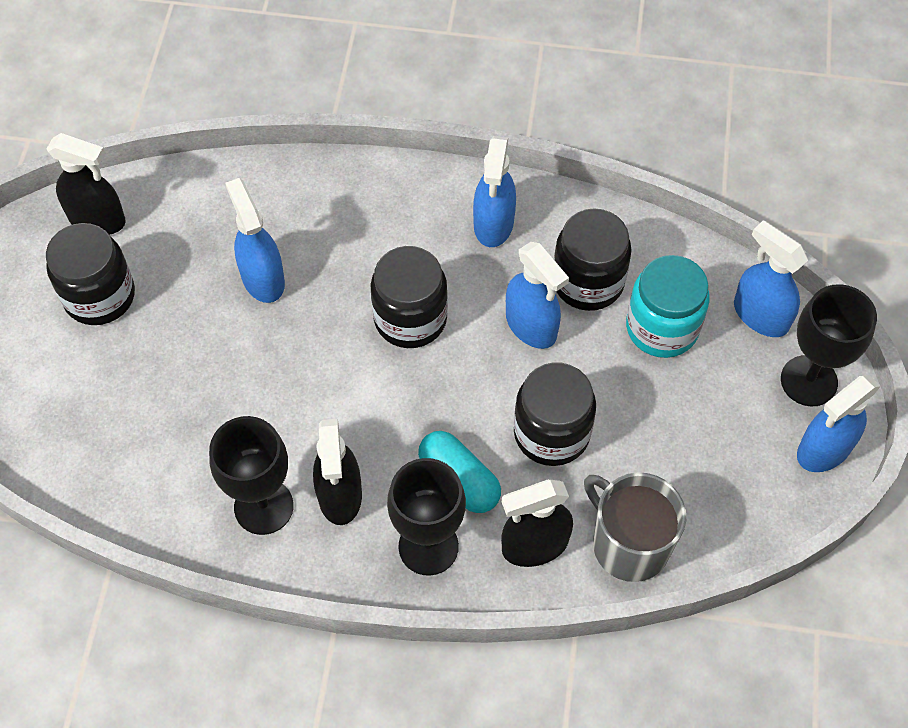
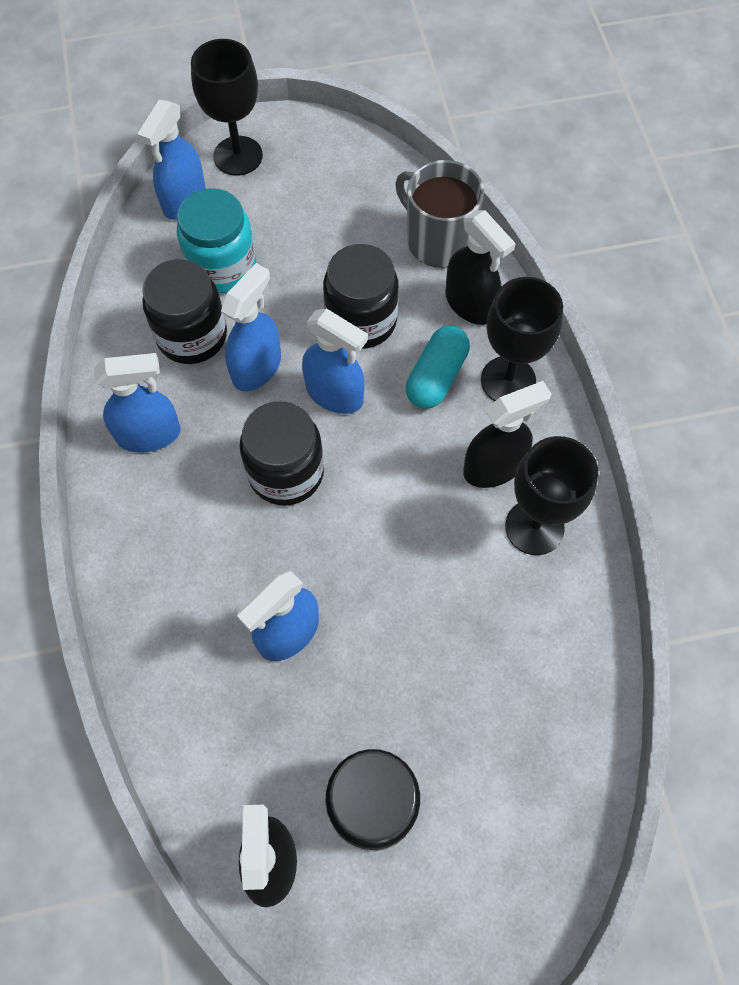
camera: 110 degrees left, 5 degrees up
(629, 544) = (438, 240): grey mug -> grey mug turned 105 degrees clockwise
(823, 449) = (298, 135): blue spray bottle -> blue spray bottle (335, 394)

